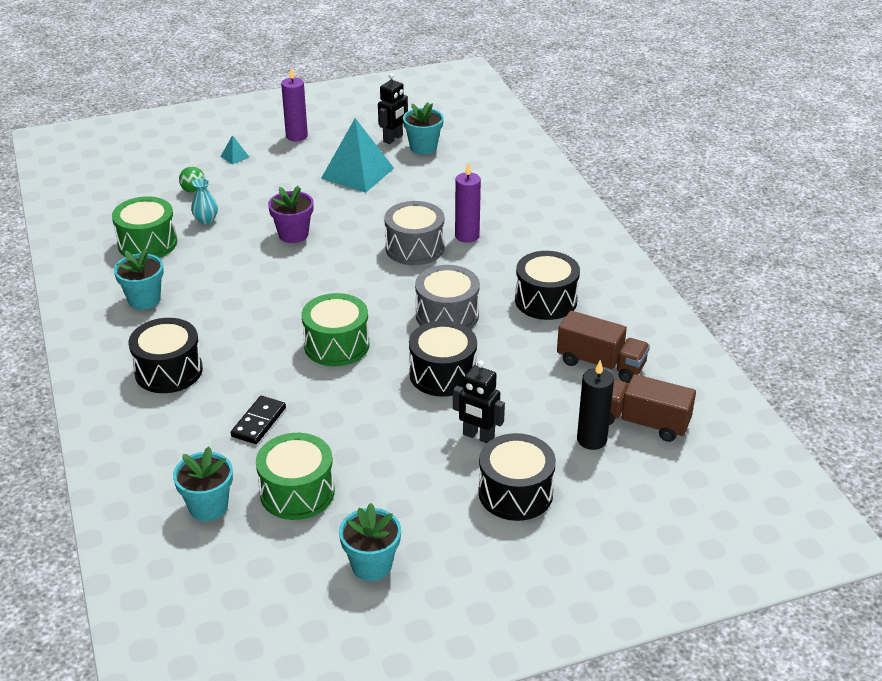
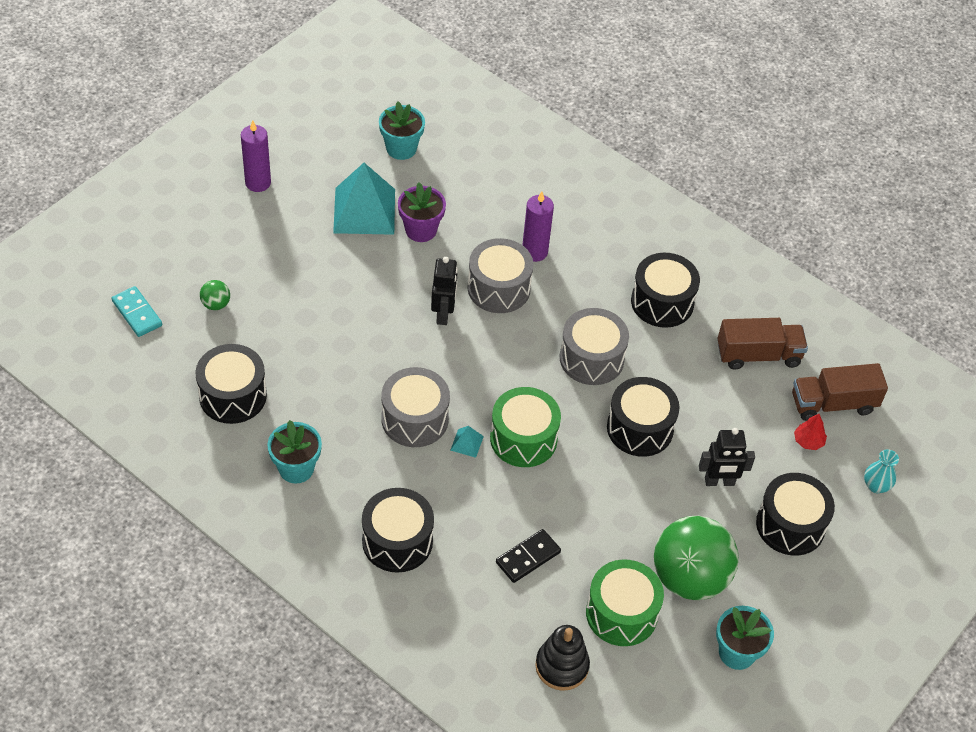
camera: 35 degrees left, 15 degrees up
(135, 178) = (137, 313): none -> turquoise domino
(147, 243) = (233, 395): green drum -> black drum
(206, 220) = (265, 338): turquoise vase -> turquoise vase (876, 486)
(208, 507) = (562, 666): turquoise flower pot -> black stacking toy
(235, 156) = (217, 238): turquoise pyramid -> turquoise pyramid (467, 443)
(259, 422) = (528, 557): black domino -> black domino turned 60 degrees clockwise
(264, 302) = (414, 419): none -> grey drum
(293, 234) = (369, 320): purple flower pot -> purple flower pot (421, 230)
(382, 492) = (689, 578): none -> green ball
(393, 138) = (361, 147): black robot -> black robot (443, 314)
(591, 440) = (808, 441): black candle -> red tree

